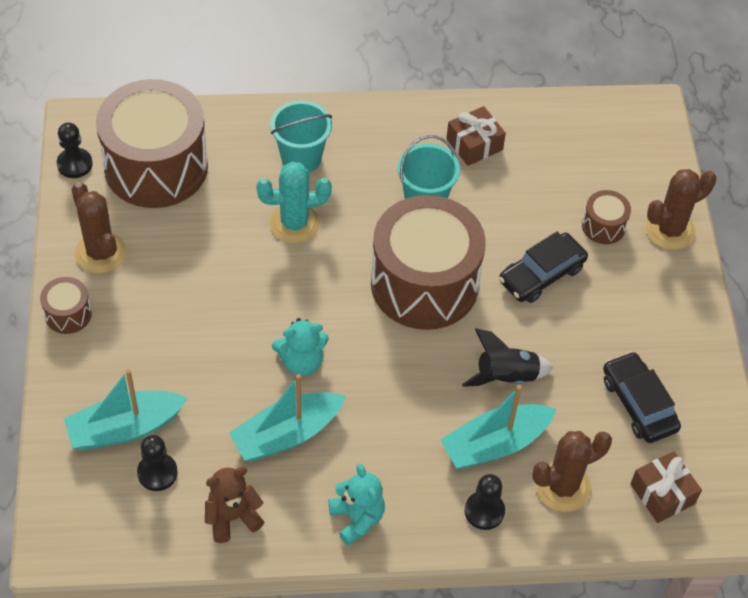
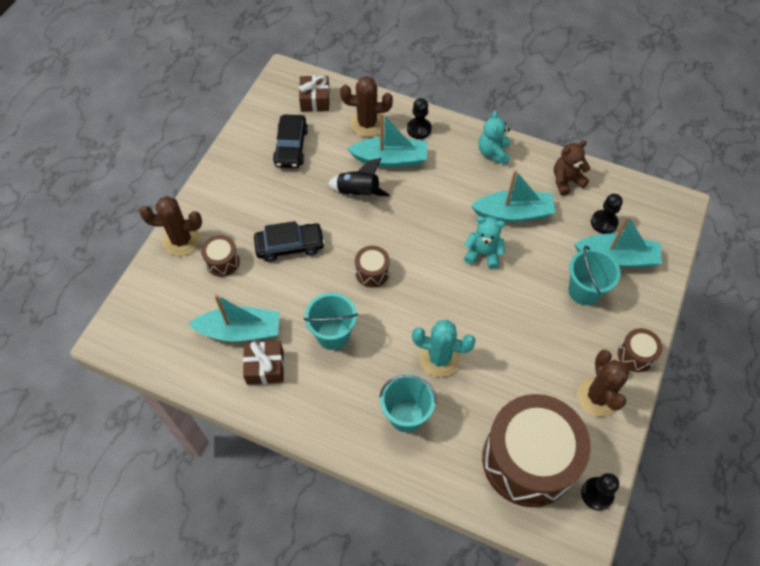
camera: 150 degrees left, 5 degrees up
(154, 366) = (584, 291): none -> turquoise bucket
(232, 517) = (566, 181): brown teddy bear -> brown teddy bear turned 150 degrees clockwise
(424, 284) = (372, 272): brown drum -> brown drum, size x0.42
(526, 166) = (240, 331): none -> turquoise boat

